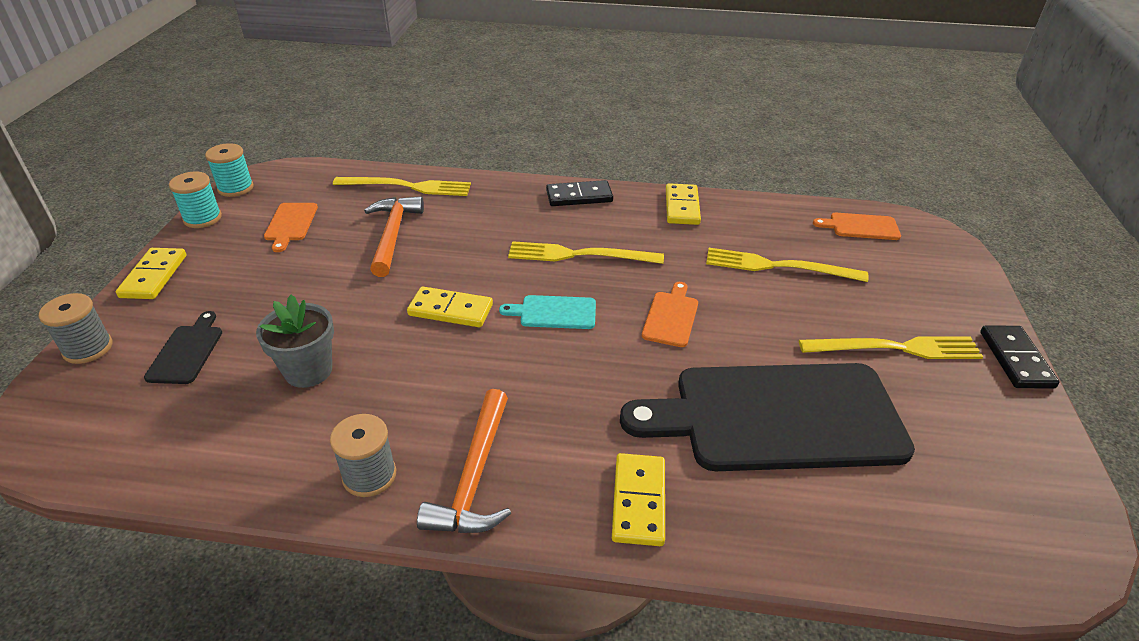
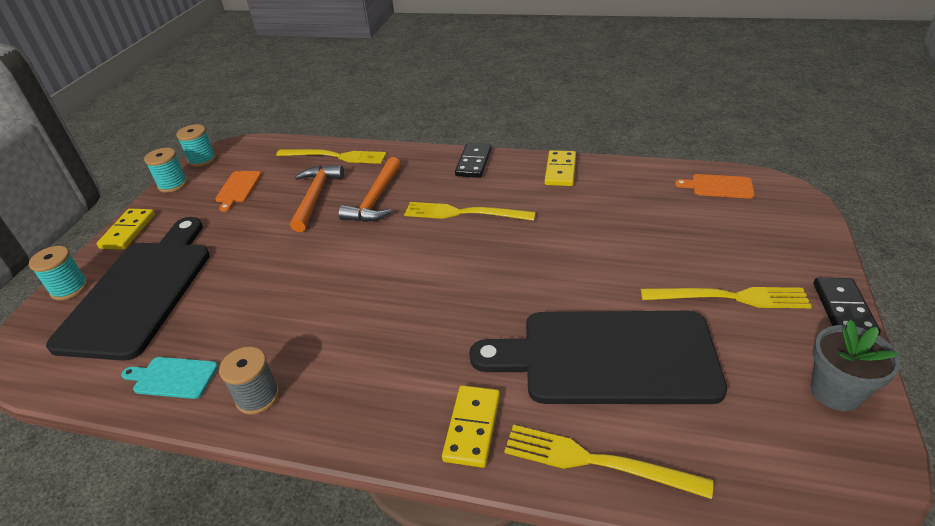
camera: 10 degrees right, 0 degrees up
(88, 348) = (69, 288): grey spool -> turquoise spool
(187, 352) = (140, 292): black cutting board -> black cutting board, size x2.47
(308, 371) = (228, 309): grey flower pot -> grey flower pot (836, 392)
(450, 310) = (349, 260): yellow domino -> none
(475, 477) = (340, 401): orange hammer -> orange hammer (376, 199)
(554, 312) = (433, 262): turquoise cutting board -> turquoise cutting board (173, 377)
(579, 196) = (474, 163): black domino -> black domino turned 75 degrees counterclockwise
(671, 317) = (532, 267): orange cutting board -> none
(778, 266) = (635, 223): yellow fork -> yellow fork (596, 461)

